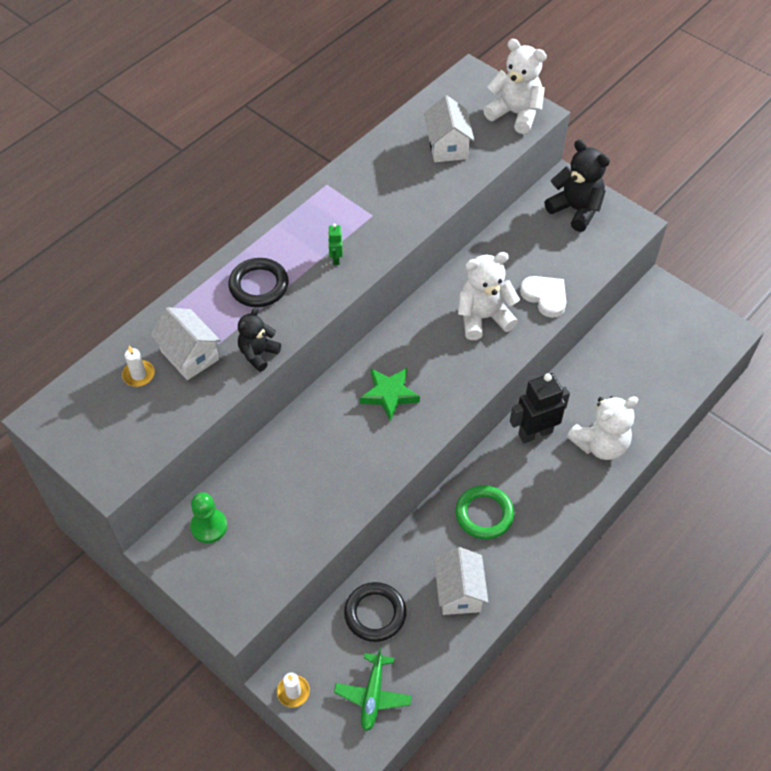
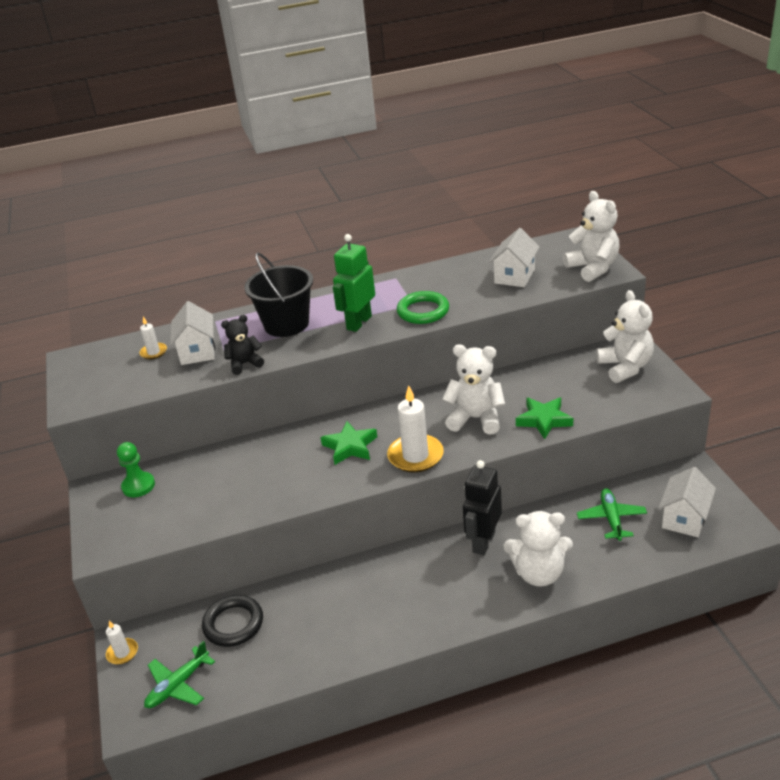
camera: 35 degrees right, 20 degrees down
(259, 285) = (286, 324): black ring -> black bucket
(336, 258) = (358, 323): green robot -> green robot, size x2.13
(459, 381) = (415, 456): none -> white candle
(459, 592) = (315, 638): white house -> white house (684, 518)
(484, 514) = (386, 587): green ring -> green ring (423, 311)
(535, 433) = (483, 542): black robot -> black robot turned 75 degrees counterclockwise
(545, 297) = (544, 420): white heart -> green star
(576, 210) = (625, 367): black teddy bear -> white teddy bear
(623, 365) = (611, 519): none -> green plane

